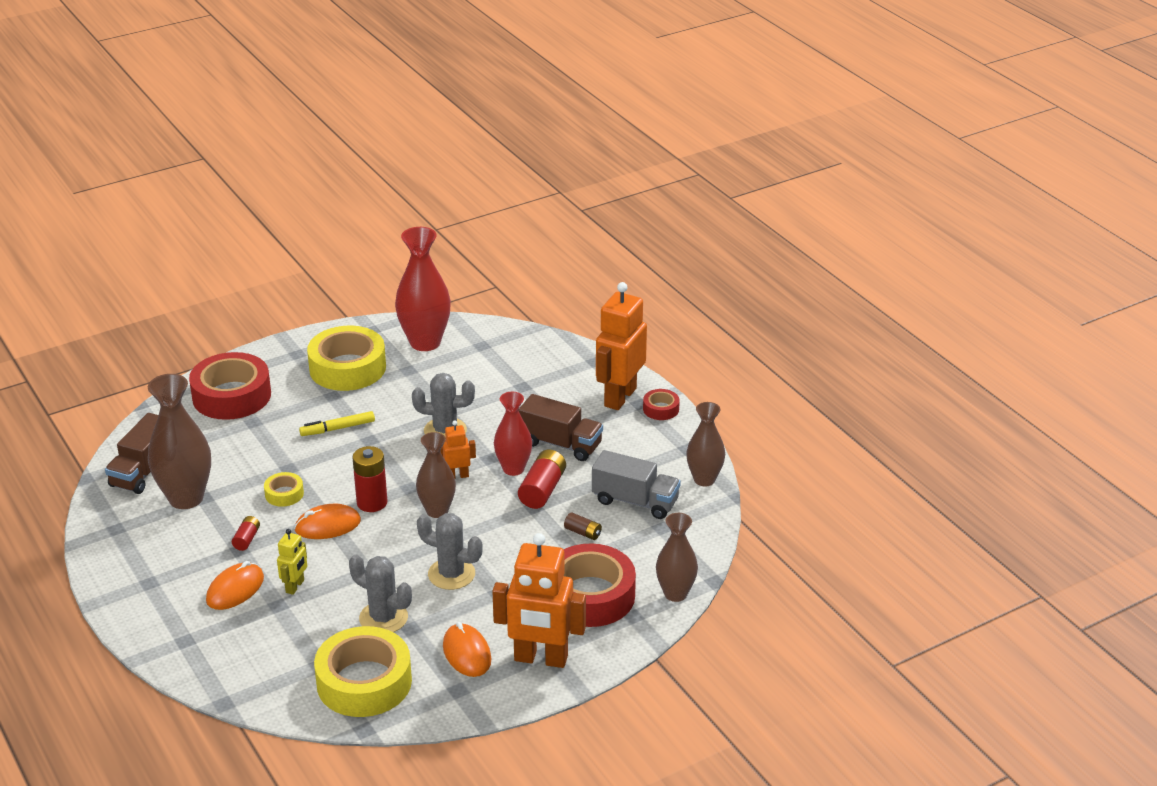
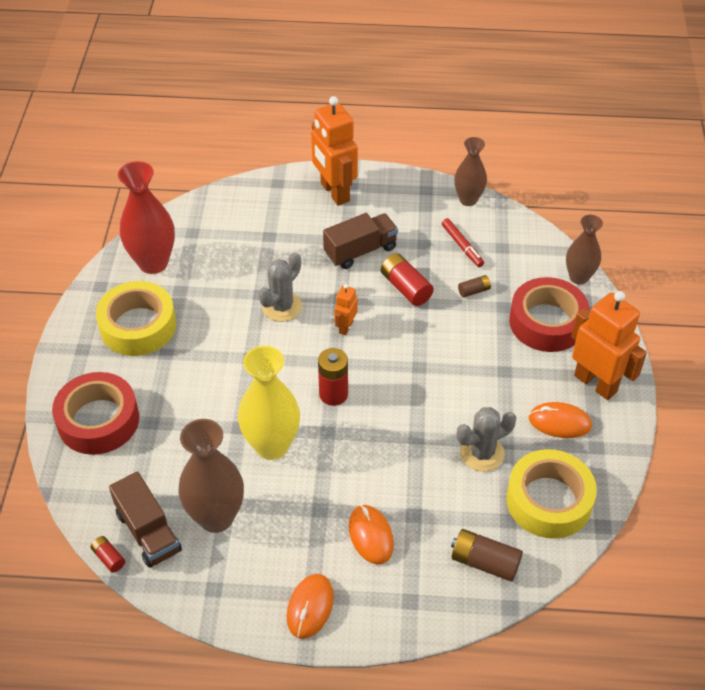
camera: 55 degrees left, 15 degrees up
(246, 539) = (310, 498): red battery -> red battery (109, 558)
(260, 668) = (484, 562): none -> brown battery
(284, 494) = (271, 446): yellow tape -> yellow vase
(295, 586) = (399, 492): yellow robot -> none
(327, 525) = (338, 436): orange mouse -> orange mouse (310, 607)
(338, 428) = (215, 370): yellow marker -> none
(437, 511) = (378, 359): brown vase -> none
(451, 574) = (462, 387): grey cactus -> none
(513, 469) = (366, 291): red vase -> none
(540, 659) = (596, 383): orange robot -> orange robot turned 90 degrees counterclockwise
(635, 501) = (462, 246): grey truck -> red marker
(661, 409) = (369, 179): red tape -> none

